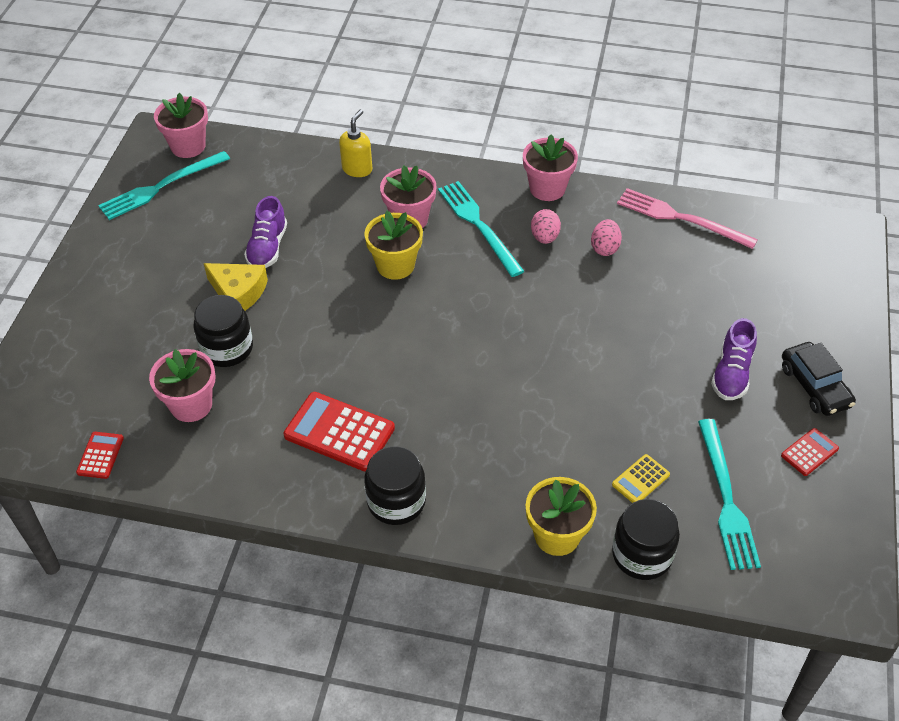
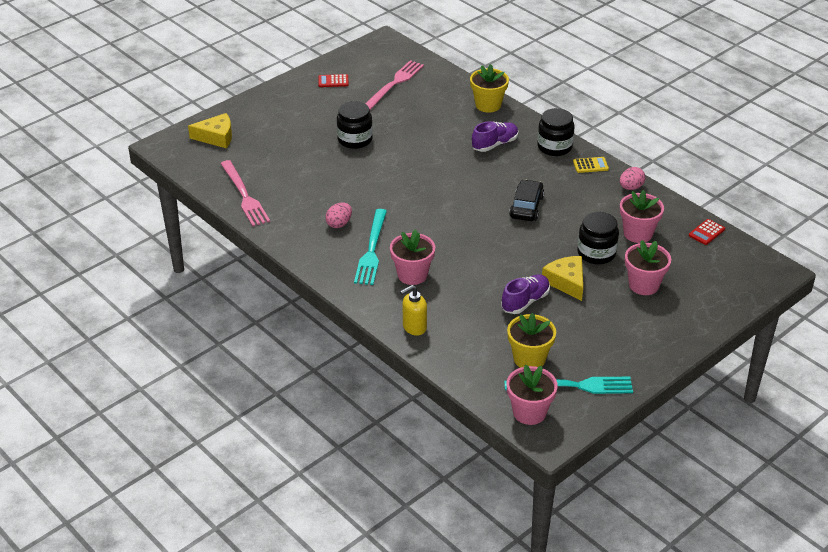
camera: 145 degrees left, 10 degrees down
(339, 432) = (560, 185): red calculator -> none
(395, 265) = (450, 251): yellow flower pot -> yellow flower pot (529, 359)
(547, 188) = (300, 251): pink flower pot -> pink flower pot (643, 285)
(605, 248) = (311, 201): pink egg -> pink egg (631, 187)
(640, 480) = (425, 105): yellow calculator -> yellow calculator (590, 165)
(642, 554) = (456, 84): black jar -> black jar (355, 139)
(726, 498) = (394, 84): turquoise fork -> pink fork
(731, 374) = (325, 120): purple shoe -> purple shoe (495, 144)
(814, 275) = (216, 137): none -> yellow cheese
(815, 386) = (293, 99): black car -> black car (526, 207)

